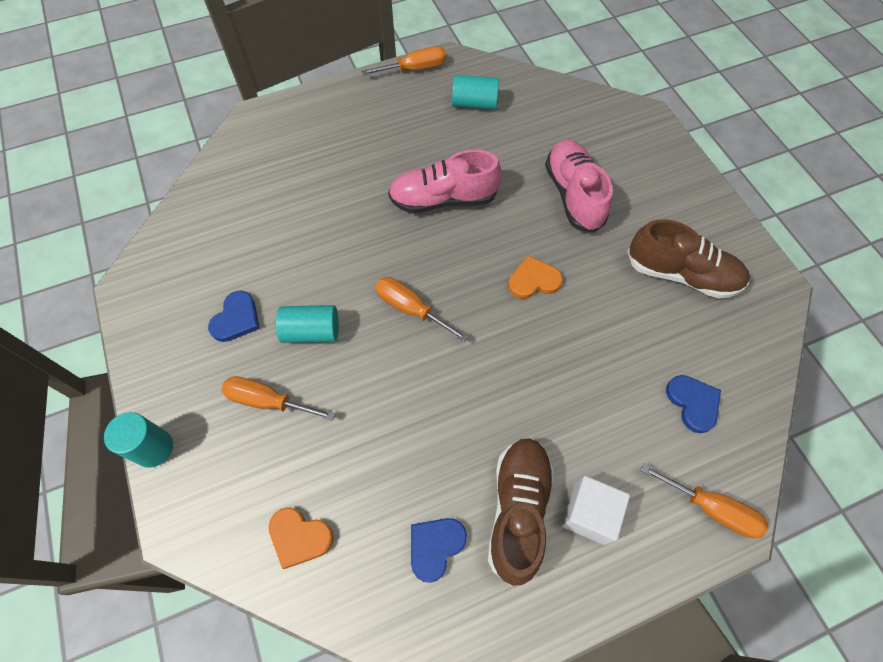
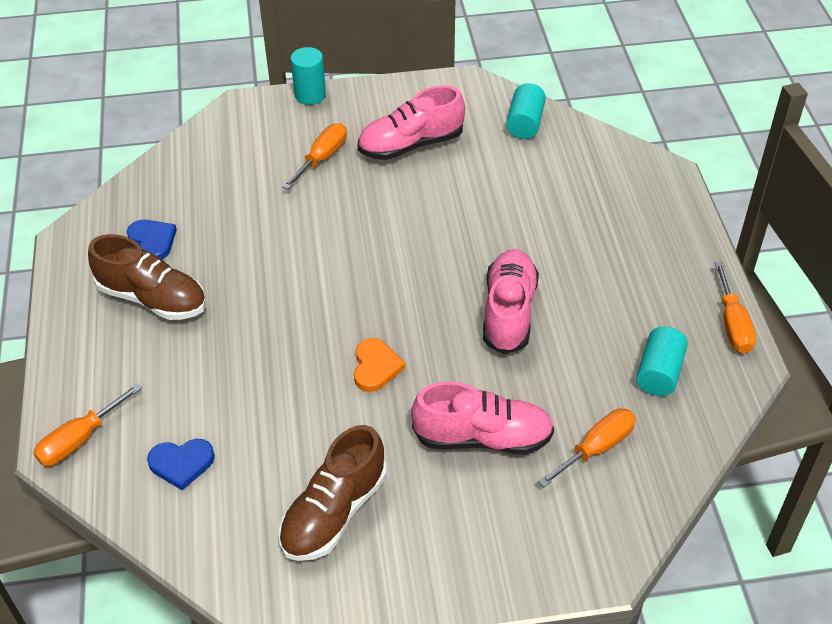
camera: 105 degrees right, 15 degrees down
(236, 319) = (411, 145): blue heart -> pink shoe
(299, 537) = (201, 166): orange heart -> none
(311, 331) = (379, 190): turquoise cylinder -> turquoise cylinder (525, 123)
(411, 309) = (377, 262): orange screwdriver -> orange screwdriver (596, 448)
(589, 514) = (124, 346): white cube -> none

